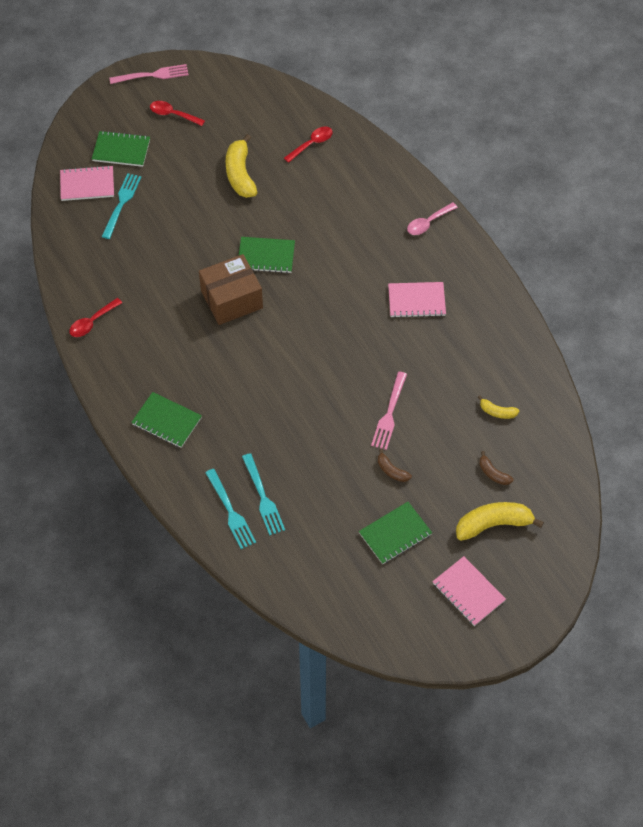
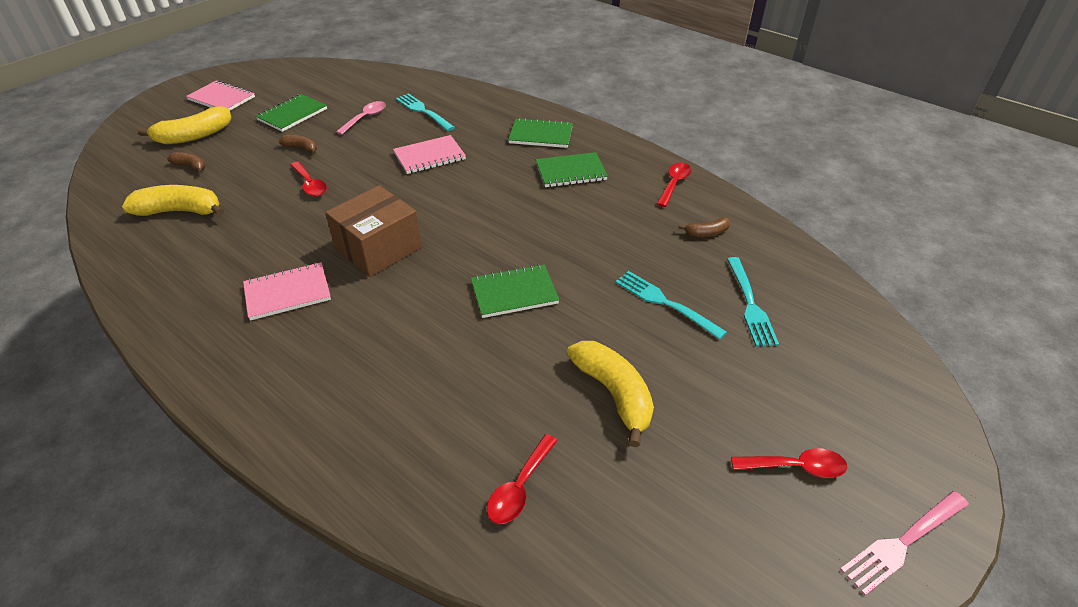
camera: 160 degrees right, 15 degrees down
(87, 185) = (817, 315): pink notebook -> pink notebook (429, 156)
(104, 266) = (706, 233): none -> brown banana
(121, 150) = (819, 377): green notebook -> green notebook (571, 172)
(231, 299) = (533, 238): brown box -> brown box (378, 248)
(231, 512) = (448, 99): turquoise fork -> turquoise fork (664, 302)
(389, 414) = (310, 184): pink fork -> red spoon
(428, 223) = (277, 402): pink spoon -> pink spoon (365, 118)
(497, 412) = (180, 211): yellow banana -> yellow banana, size x1.94

